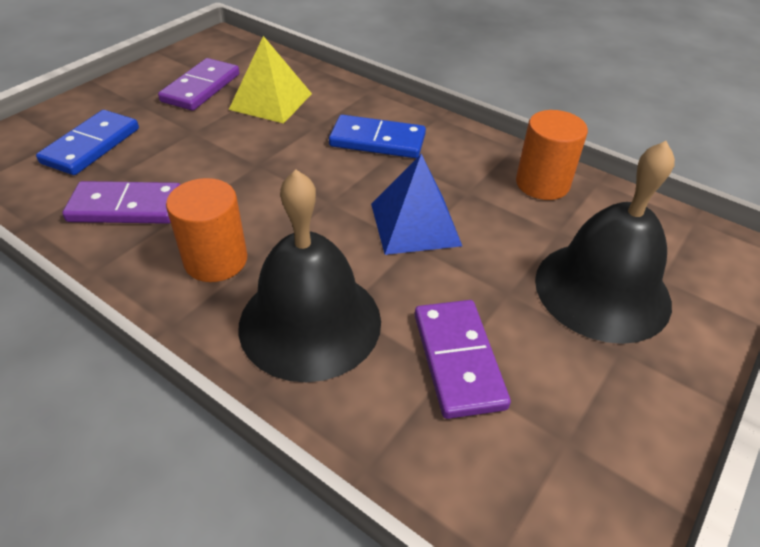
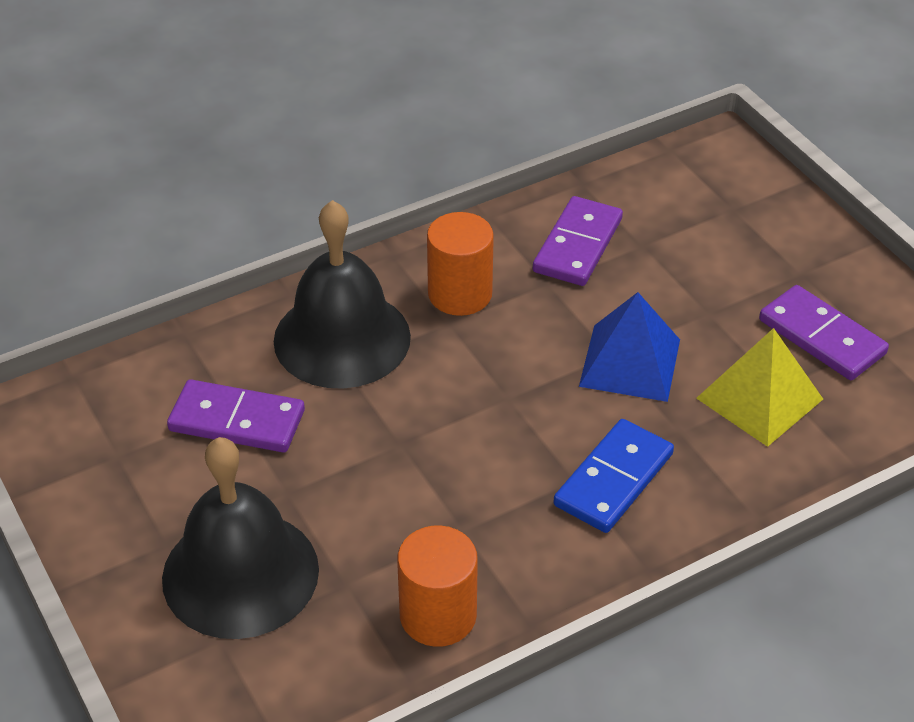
camera: 115 degrees right, 0 degrees up
(91, 146) = (709, 230): blue domino -> none
(415, 224) = (430, 457): blue pyramid -> blue pyramid (629, 362)

